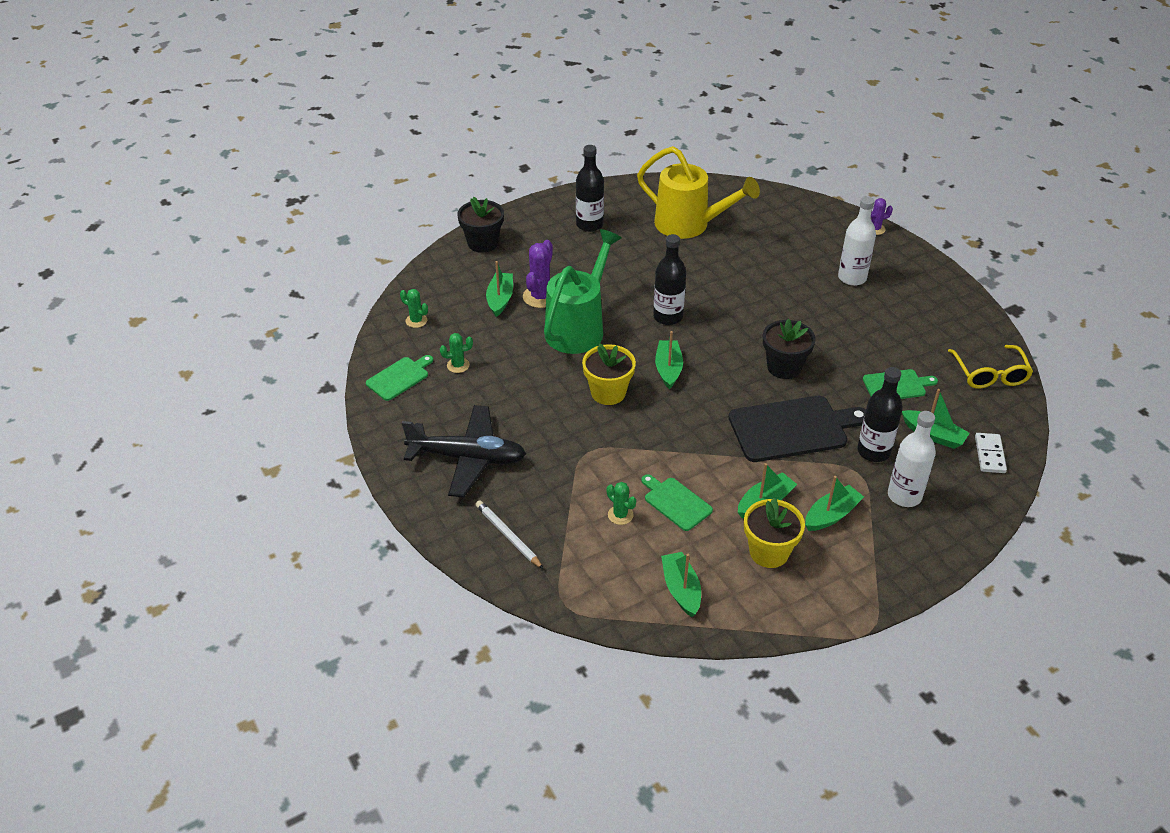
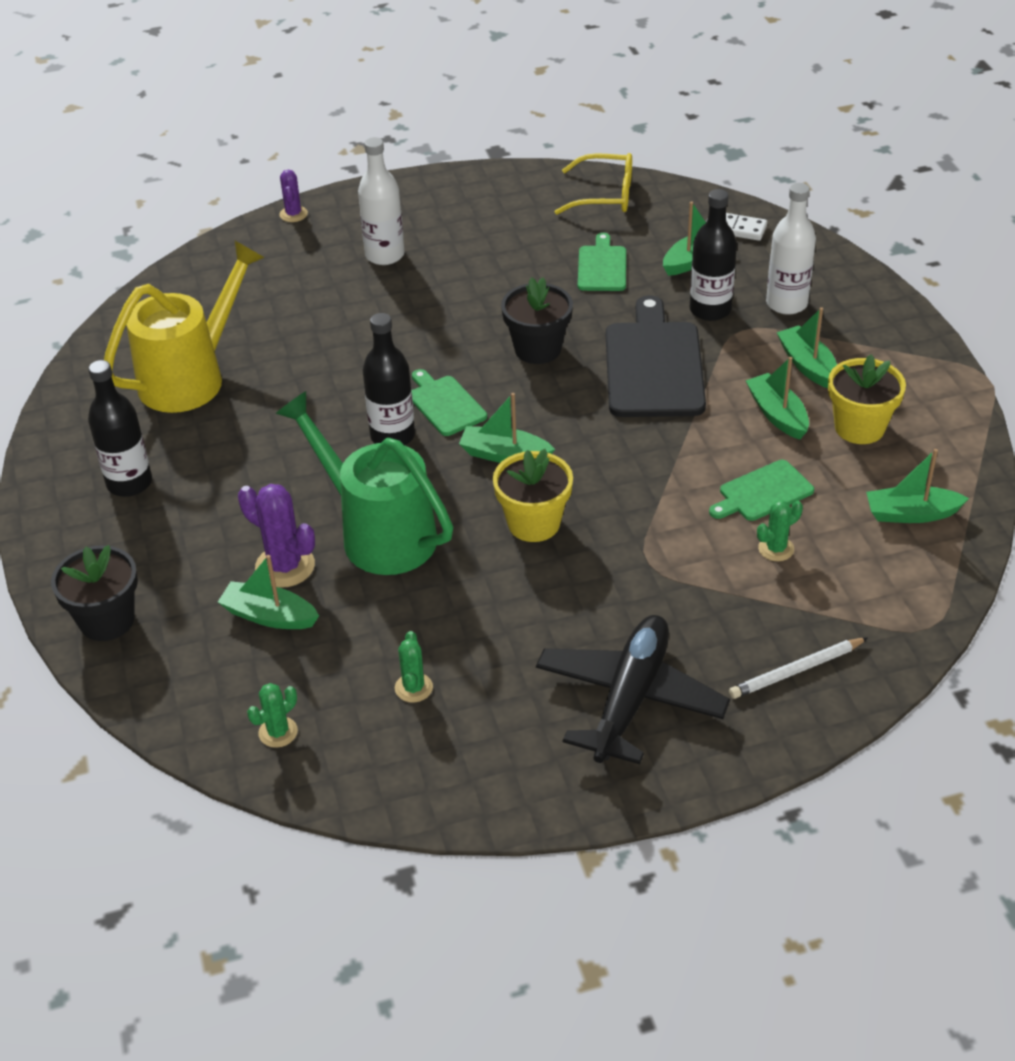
camera: 75 degrees left, 0 degrees up
(399, 377) = (417, 768): green cutting board -> green cutting board (445, 404)

